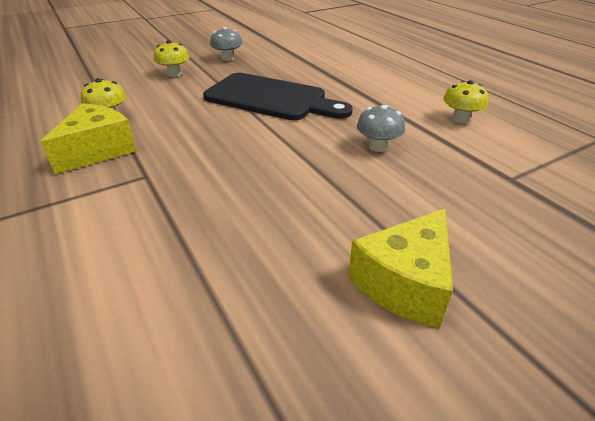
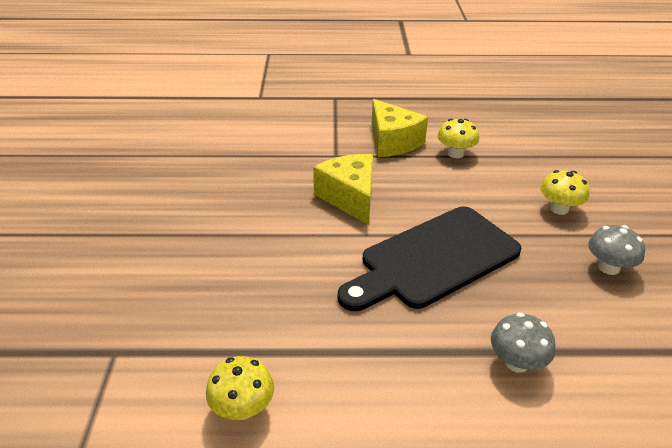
camera: 120 degrees right, 0 degrees up
(378, 146) = (258, 289): grey mushroom -> grey mushroom (516, 362)
(404, 283) = (116, 217): yellow cheese -> yellow cheese (350, 197)

